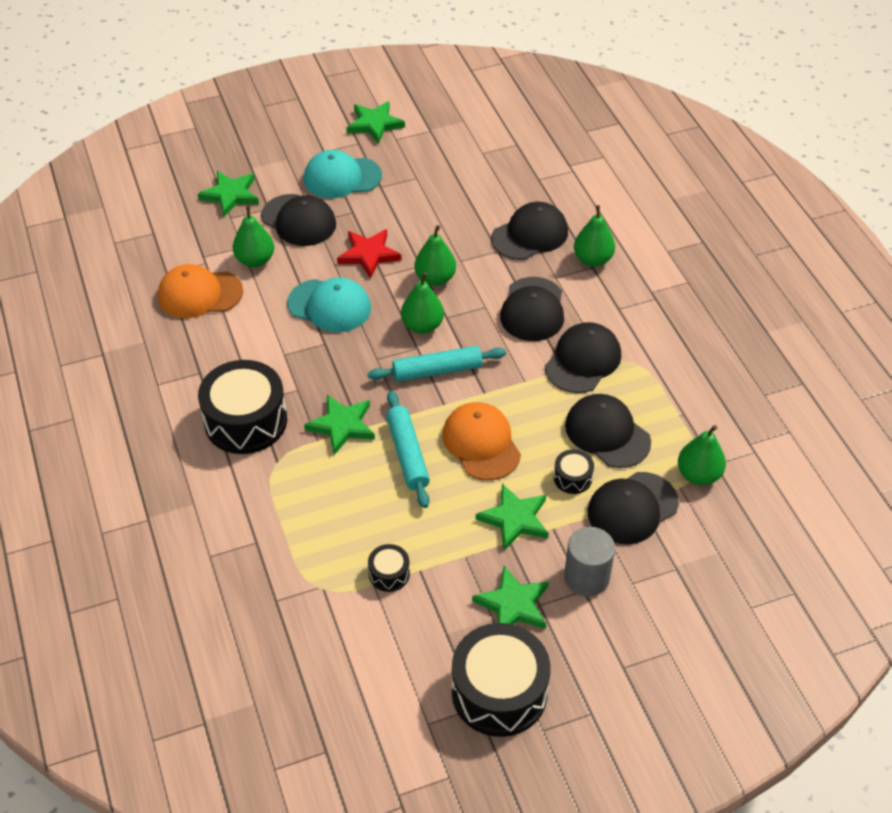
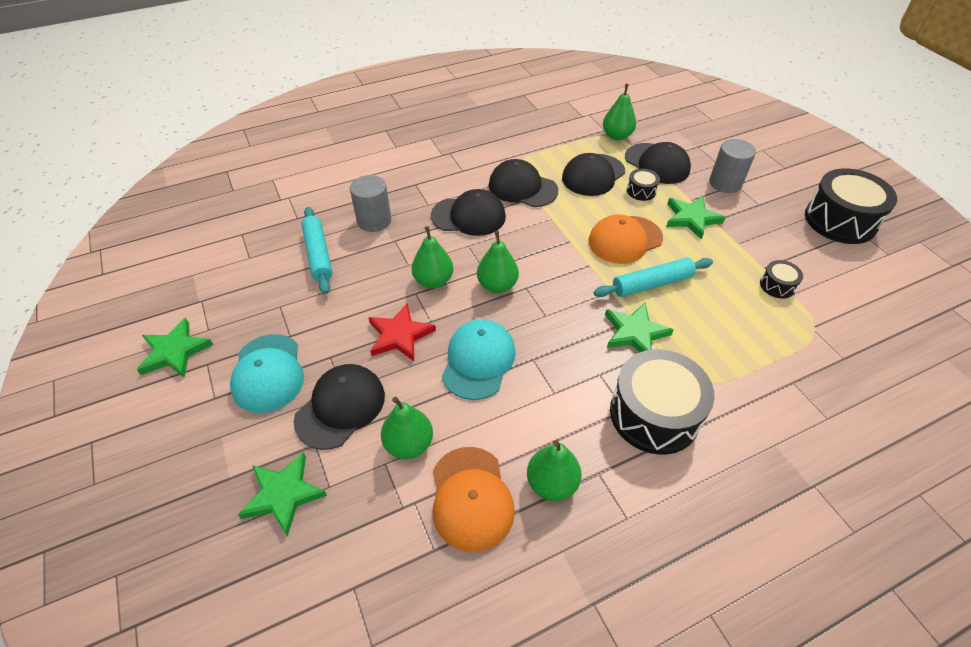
camera: 95 degrees left, 0 degrees up
(437, 370) = (551, 271): turquoise rolling pin -> turquoise rolling pin (318, 255)
(513, 604) = (766, 216): green star -> none
(530, 235) = (374, 221): black cap -> grey cylinder
(593, 259) = (406, 184): green pear -> green pear (551, 483)

